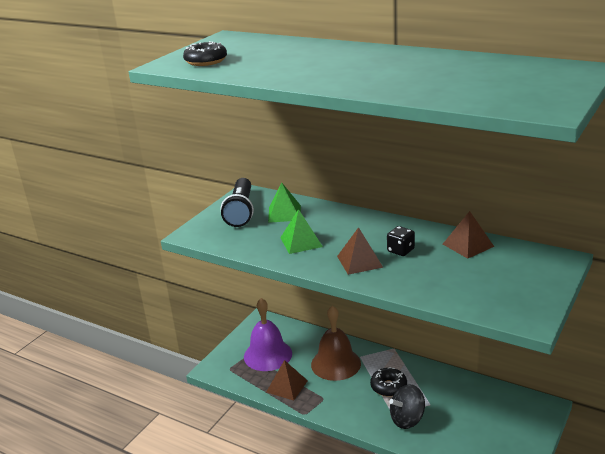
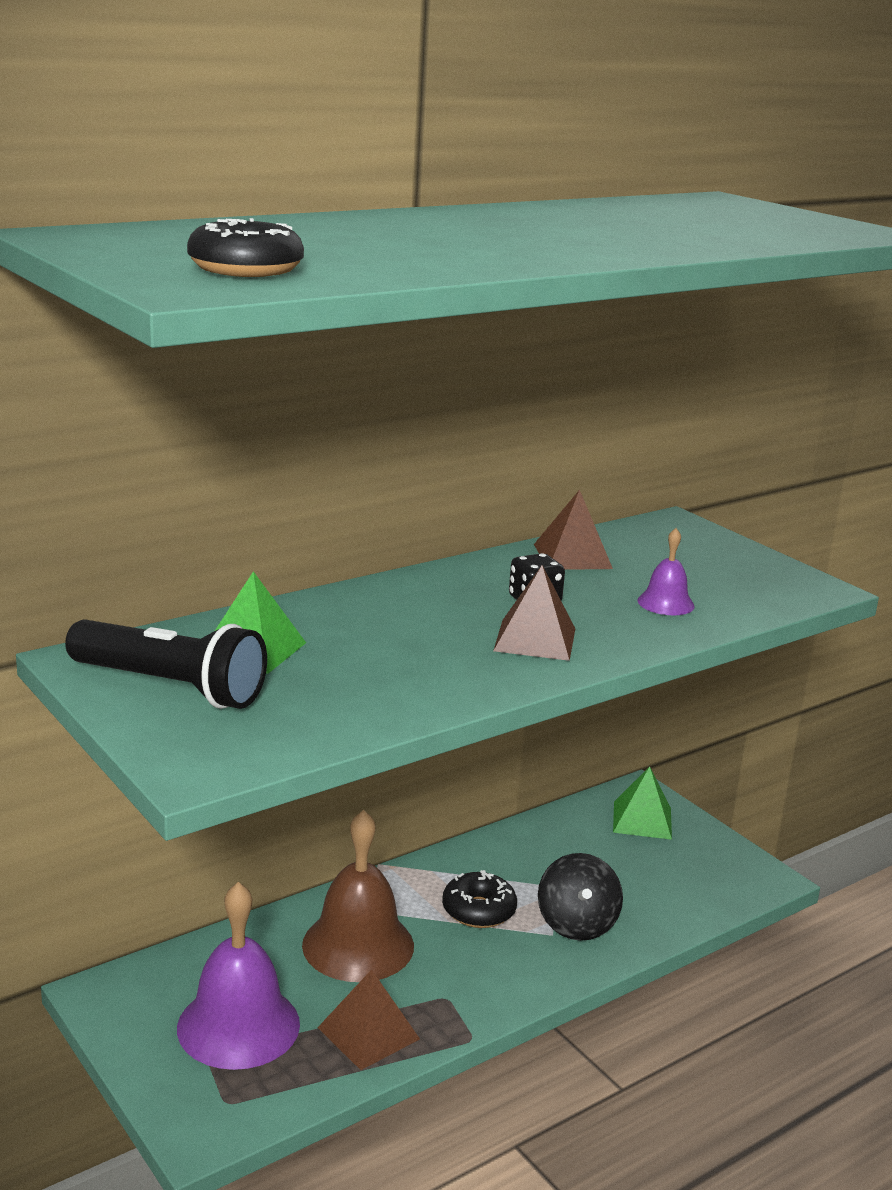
camera: 70 degrees left, 5 degrees down
(301, 242) = (398, 665): green pyramid -> green pyramid (642, 820)
(443, 281) = (665, 603): none -> purple bell

